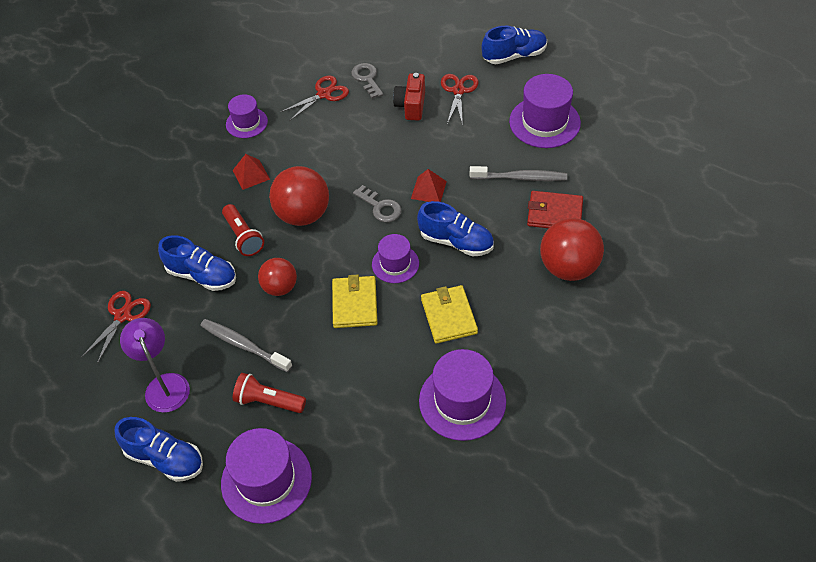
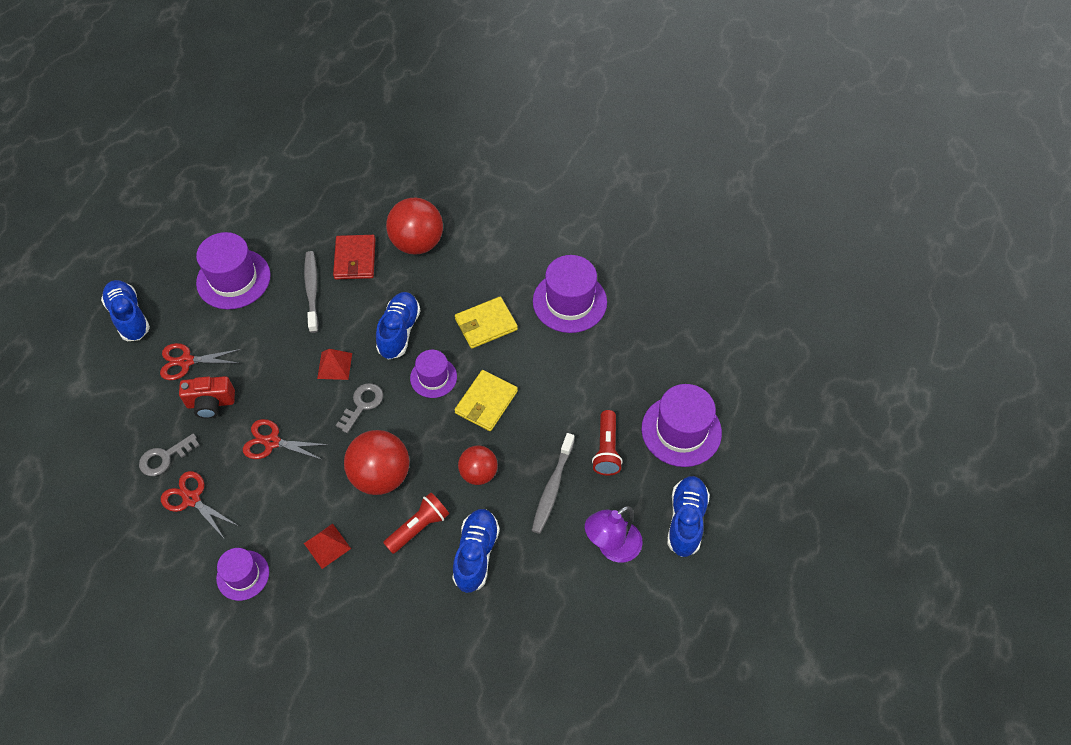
camera: 105 degrees left, 5 degrees up
(122, 316) = (542, 620): red scissors -> red scissors (272, 442)
(354, 304) = (486, 402): yellow wallet -> yellow wallet turned 45 degrees counterclockwise

